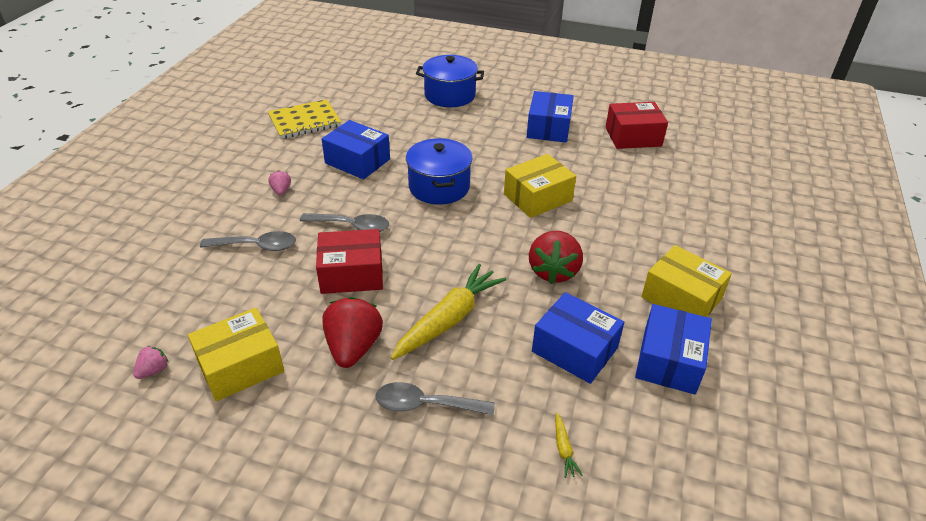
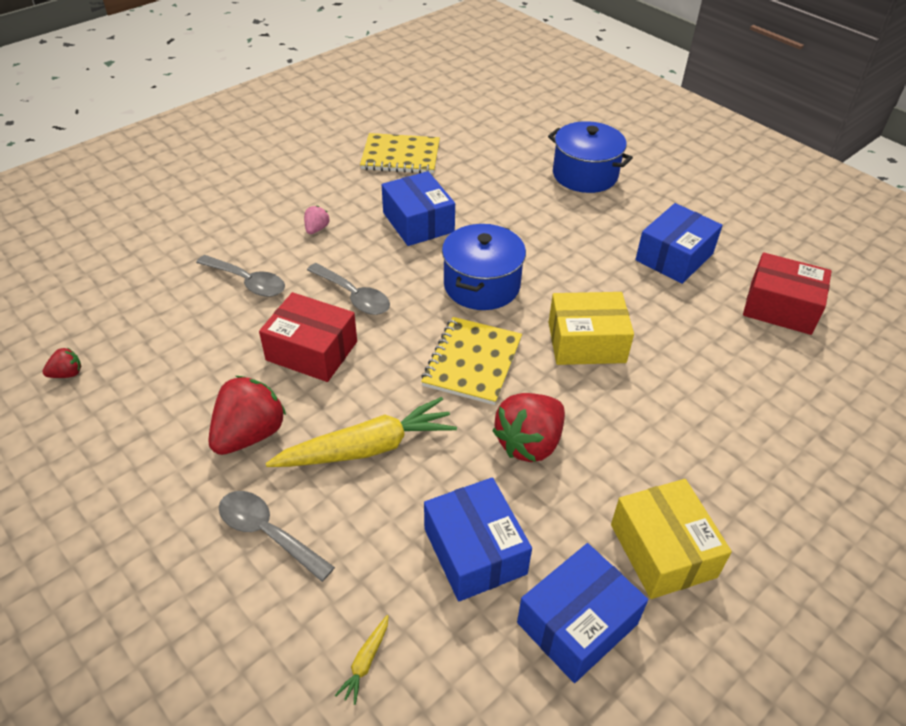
camera: 30 degrees right, 5 degrees up
(153, 370) = (67, 374): pink strawberry -> red strawberry
(240, 366) = (138, 404): yellow box -> none
(474, 237) = (472, 362): none -> yellow notebook

